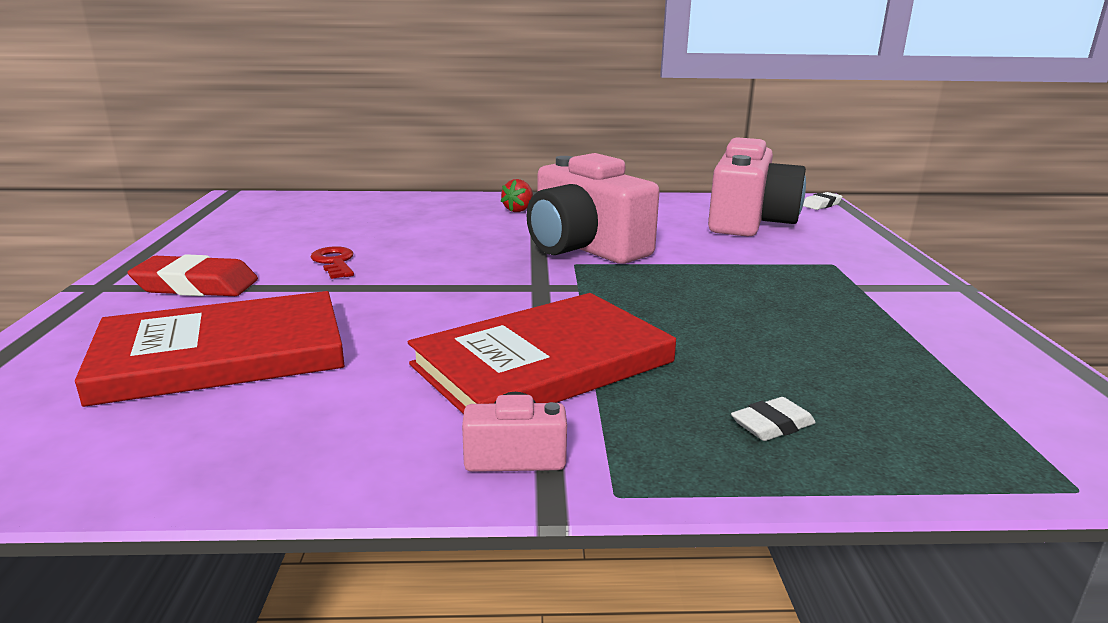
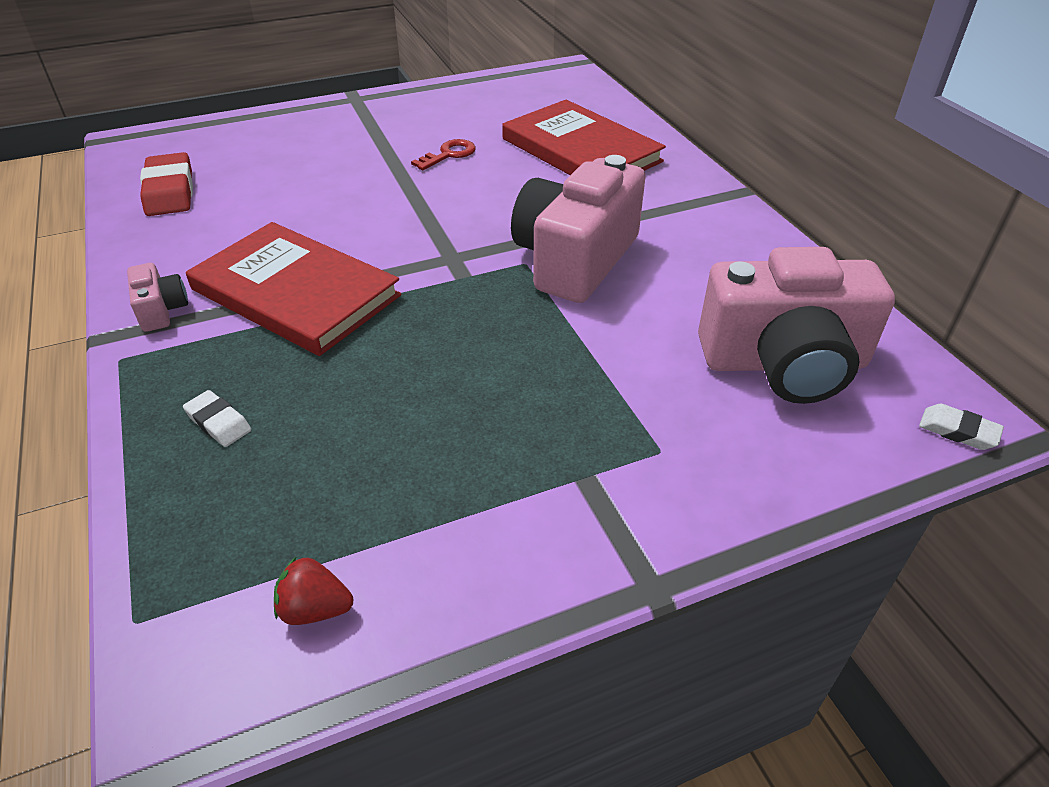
camera: 70 degrees right, 20 degrees up
(196, 285) = (373, 125): red eraser -> red eraser (170, 191)
(222, 354) = (271, 172): red book -> red book (581, 150)
(518, 210) = (665, 197): red strawberry -> red strawberry (315, 609)

